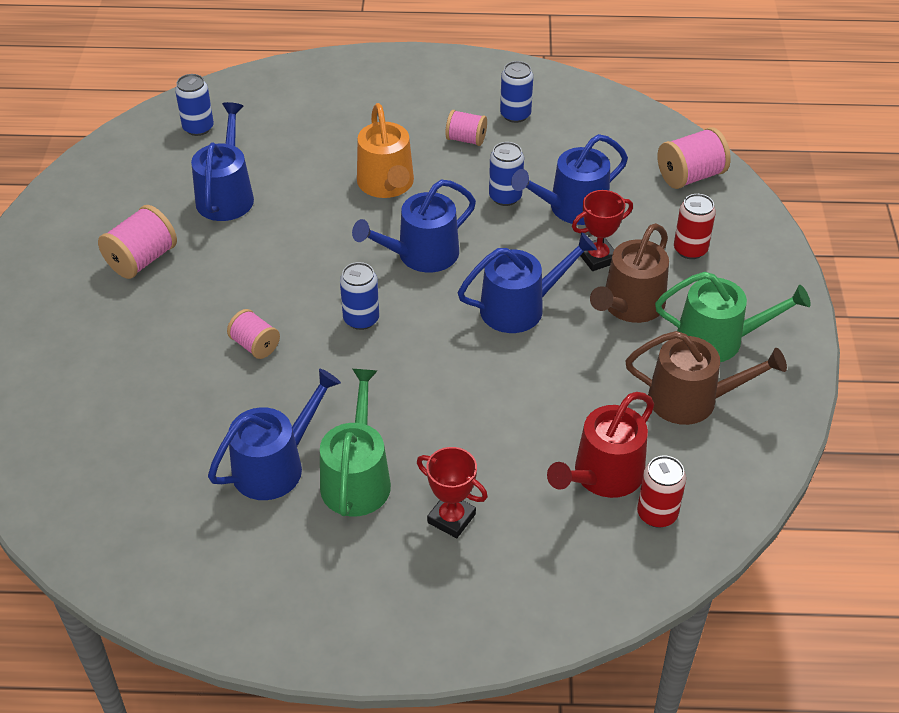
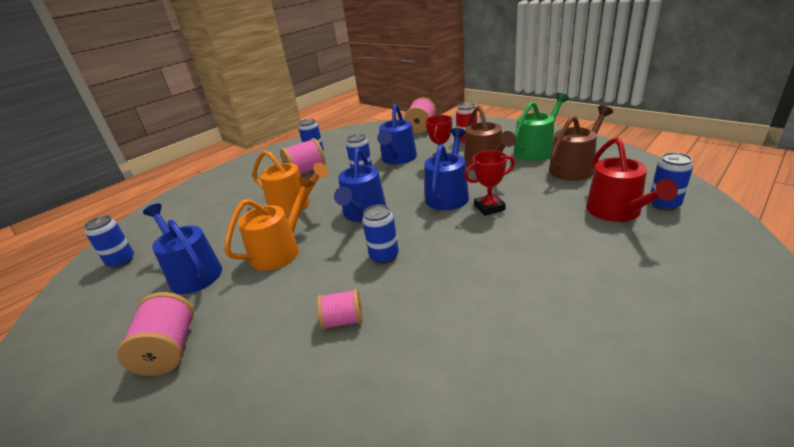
camera: 45 degrees left, 15 degrees down
(275, 466) = (487, 369): blue watering can -> none
(306, 232) = (280, 250): none -> orange watering can
(356, 478) = (542, 322): green watering can -> none
(451, 518) = (621, 288): red trophy -> red trophy (489, 207)
(466, 139) = (306, 171): pink spool -> pink spool, size x1.54
(657, 514) = (664, 204): red can -> blue can

